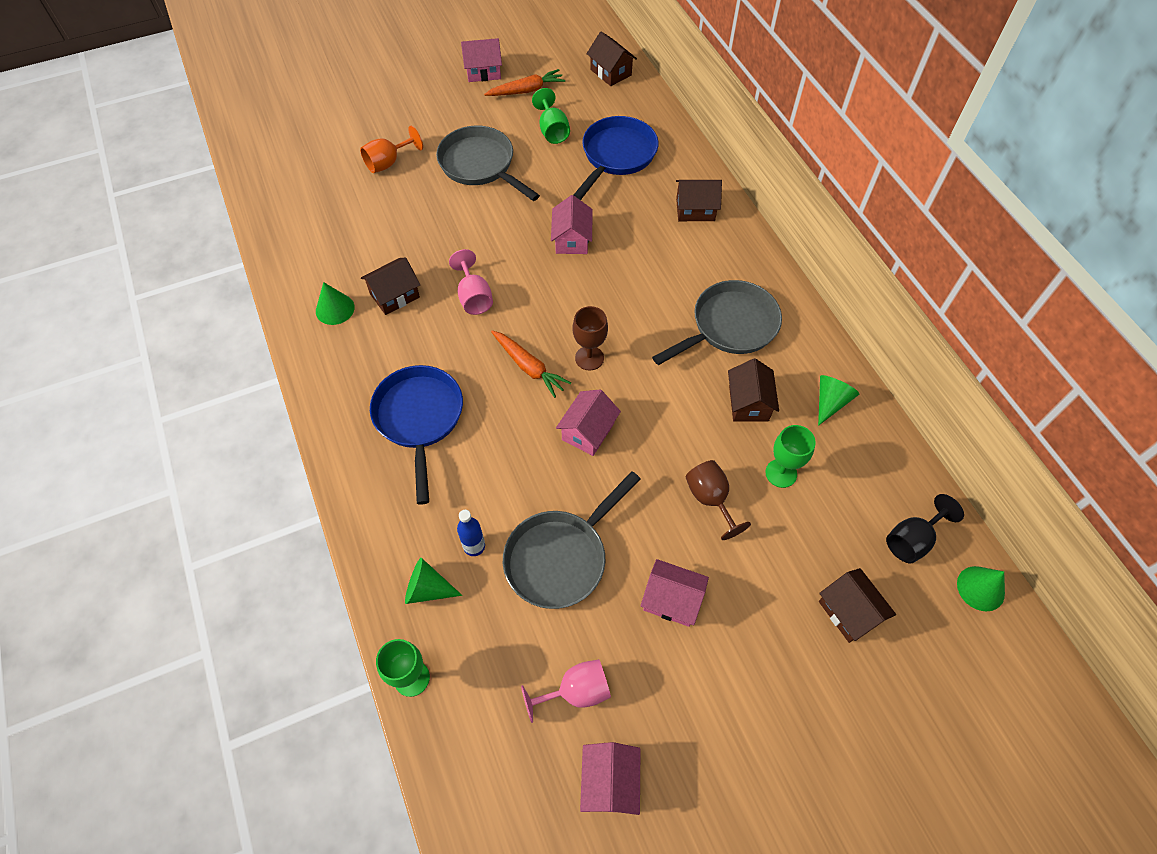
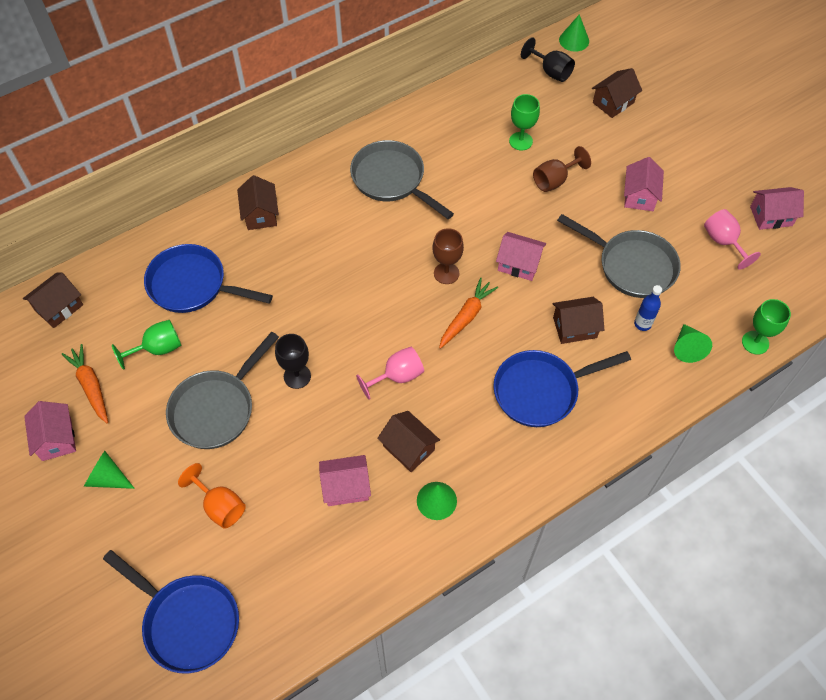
camera: 100 degrees left, 0 degrees up
(302, 139) = (187, 621): none -> blue pan
(497, 222) = (297, 376): none -> black goblet
(572, 239) = (311, 307): pink house -> pink house (346, 487)
(748, 403) = (464, 163): brown house -> brown house (574, 327)
(830, 402) = (451, 115): green cone -> green cone (107, 478)

